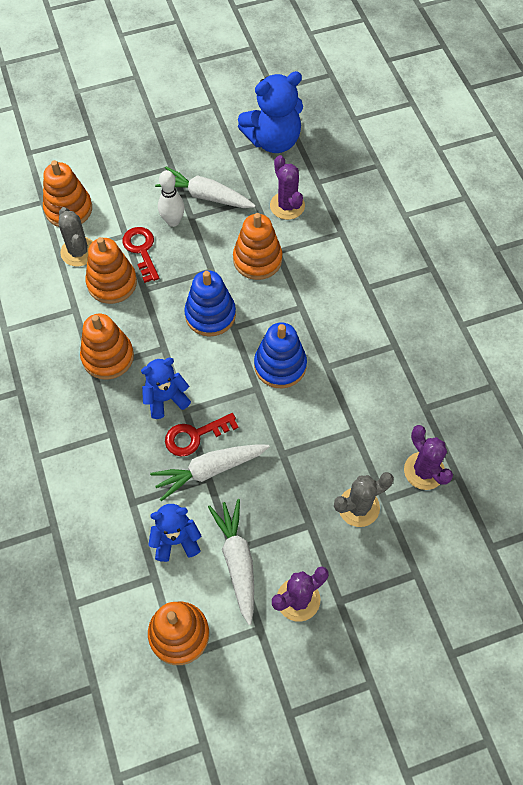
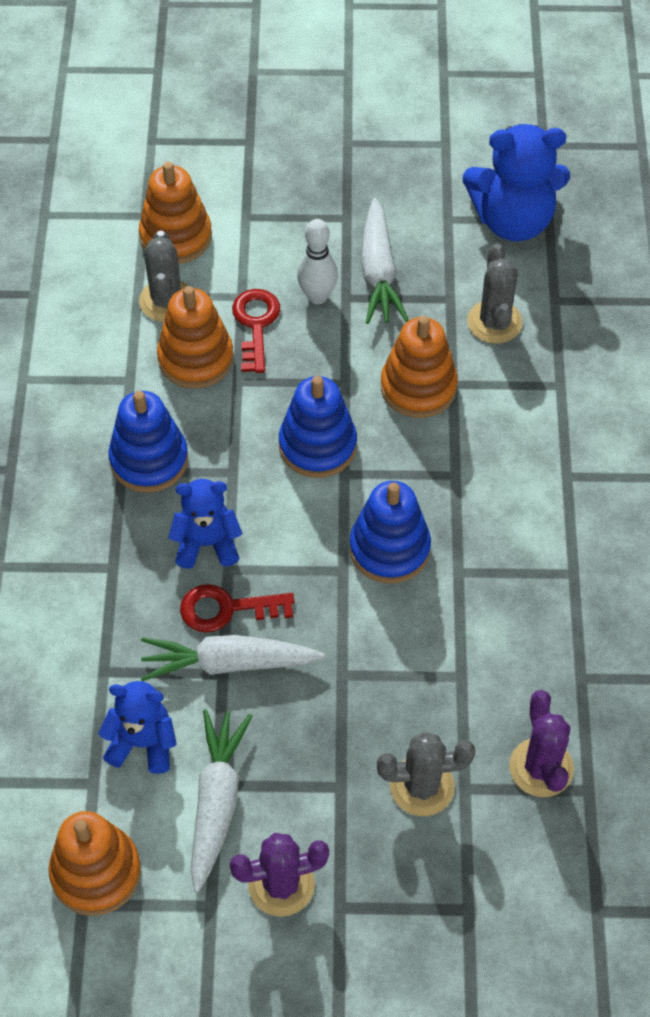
camera: 20 degrees right, 5 degrees down
(108, 357) = (149, 460): orange stacking toy -> blue stacking toy
(205, 196) = (378, 273): white carrot -> white carrot turned 135 degrees counterclockwise
(287, 206) = (494, 322): purple cactus -> grey cactus

